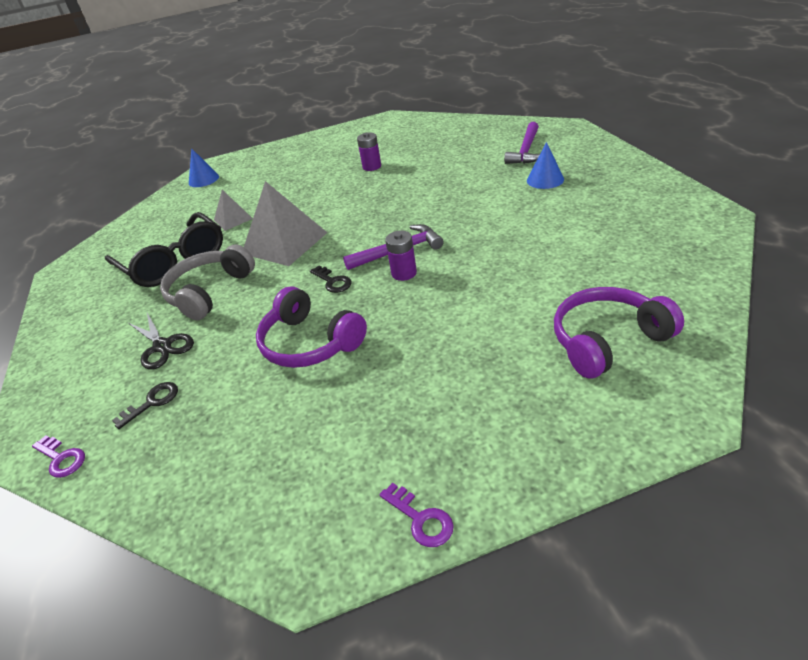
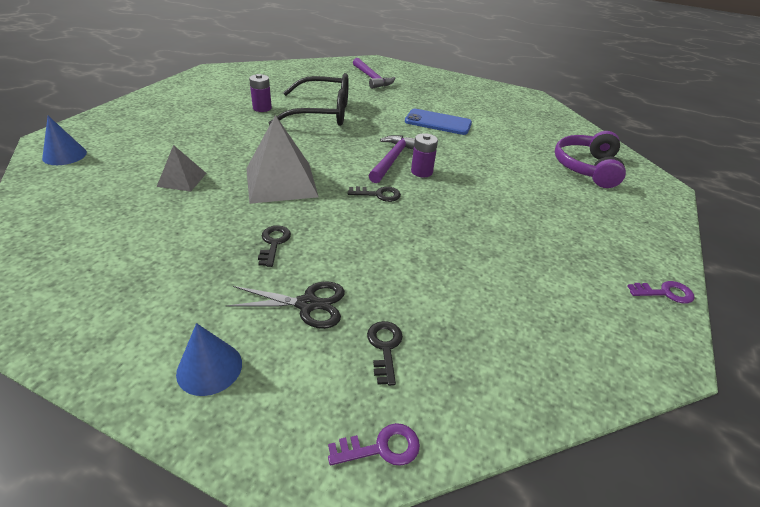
camera: 55 degrees left, 0 degrees up
(174, 262) = (177, 235): black glasses -> black glasses (322, 113)
(210, 292) = (273, 243): grey headphones -> black key
(310, 342) = (436, 239): purple headphones -> none
(512, 223) = (438, 122): none -> blue phone
(545, 180) = (414, 94): blue cone -> blue cone (209, 368)

